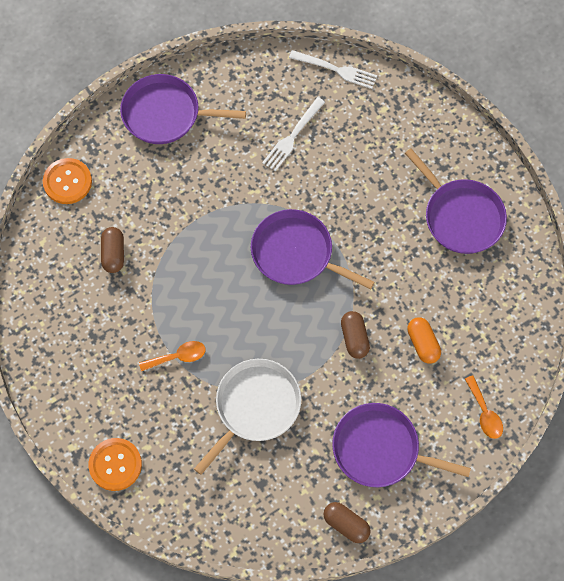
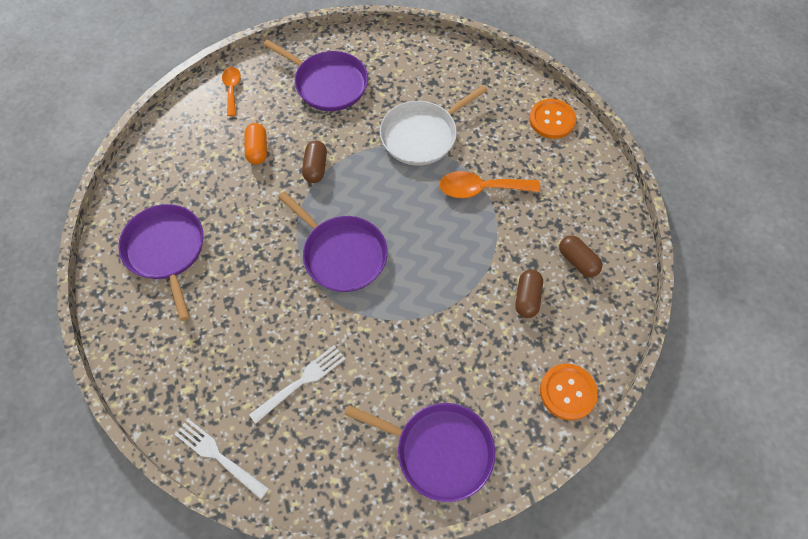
camera: 165 degrees left, 5 degrees down
(178, 357) = (481, 189): orange spoon -> orange spoon, size x1.56
(346, 524) = (374, 43): brown capsule -> brown capsule (577, 261)

